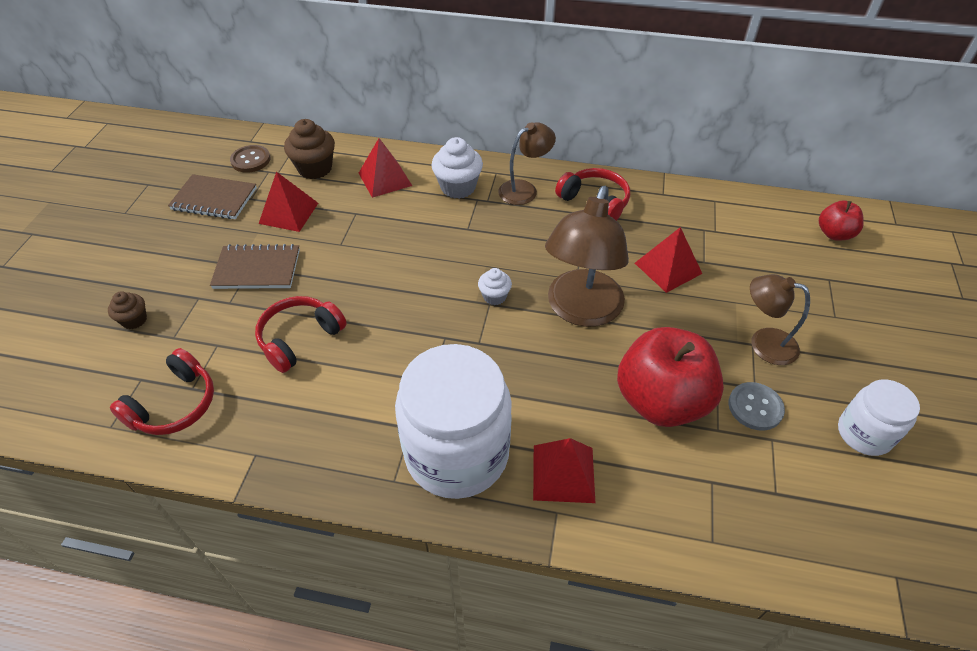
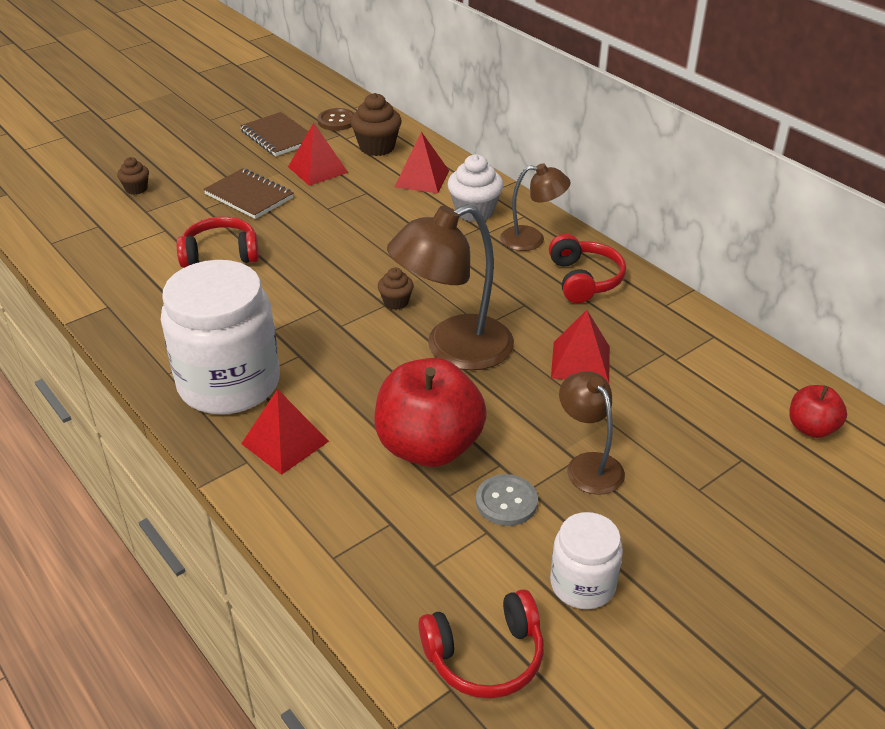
camera: 40 degrees right, 10 degrees down
(174, 405) = (99, 251): red headphones -> red headphones (485, 656)
(494, 296) = (396, 302): white cupcake -> brown cupcake

